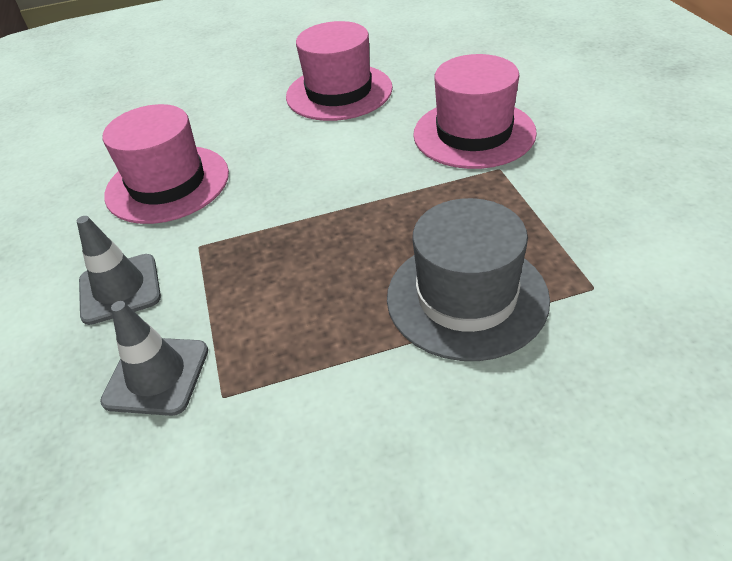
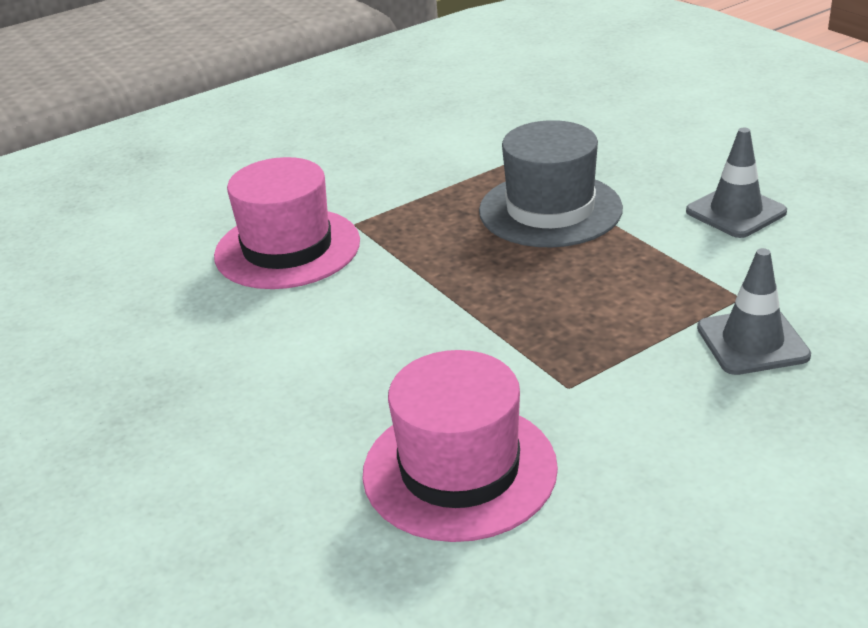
camera: 110 degrees left, 10 degrees down
(120, 289) = (671, 420): grey traffic cone -> grey traffic cone (736, 212)
(339, 92) = (183, 376): pink hat -> none

